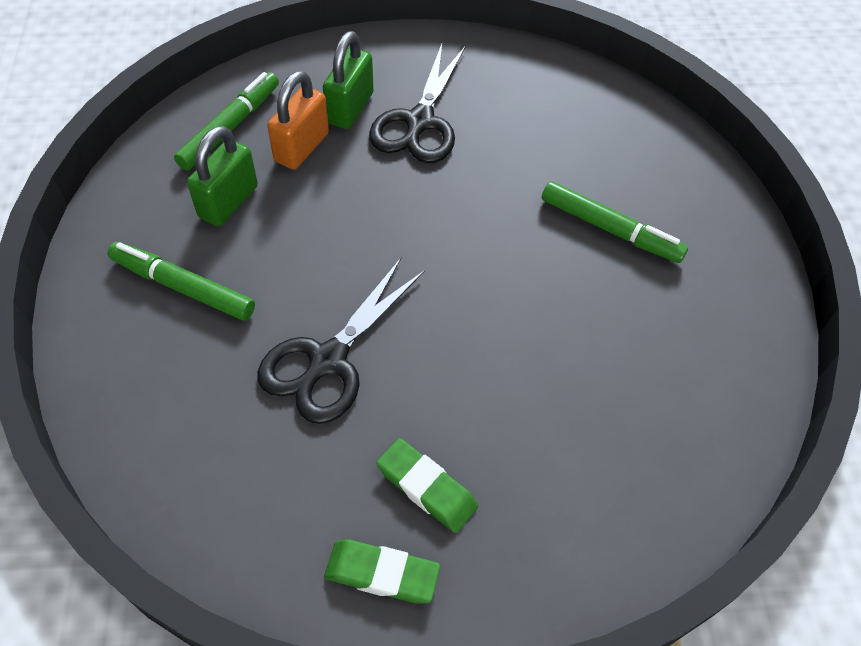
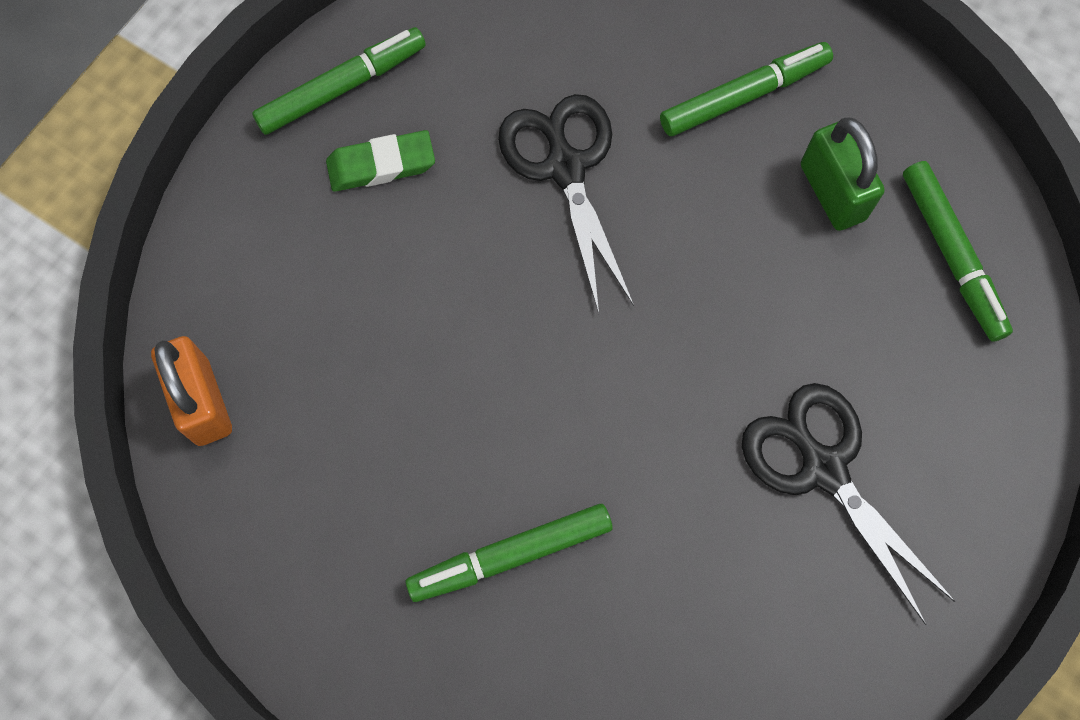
camera: 130 degrees right, 15 degrees up
(302, 147) = (868, 310): orange padlock -> orange padlock (203, 402)
(350, 108) = (900, 404): green padlock -> none
(382, 574) = (342, 88): green eraser -> green marker

